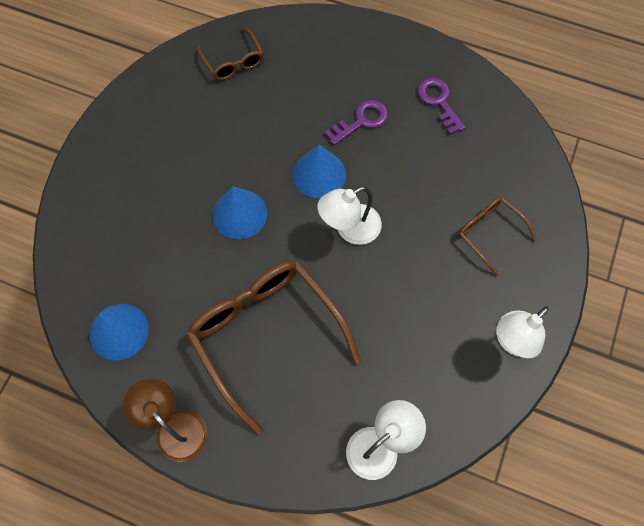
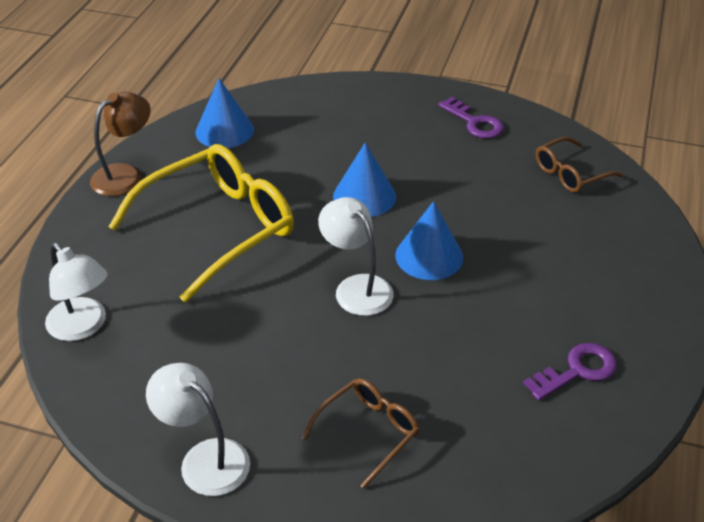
camera: 85 degrees right, 25 degrees down
(266, 335) = (218, 228): brown glasses -> yellow glasses
(361, 121) = (519, 290): purple key -> purple key (475, 123)

